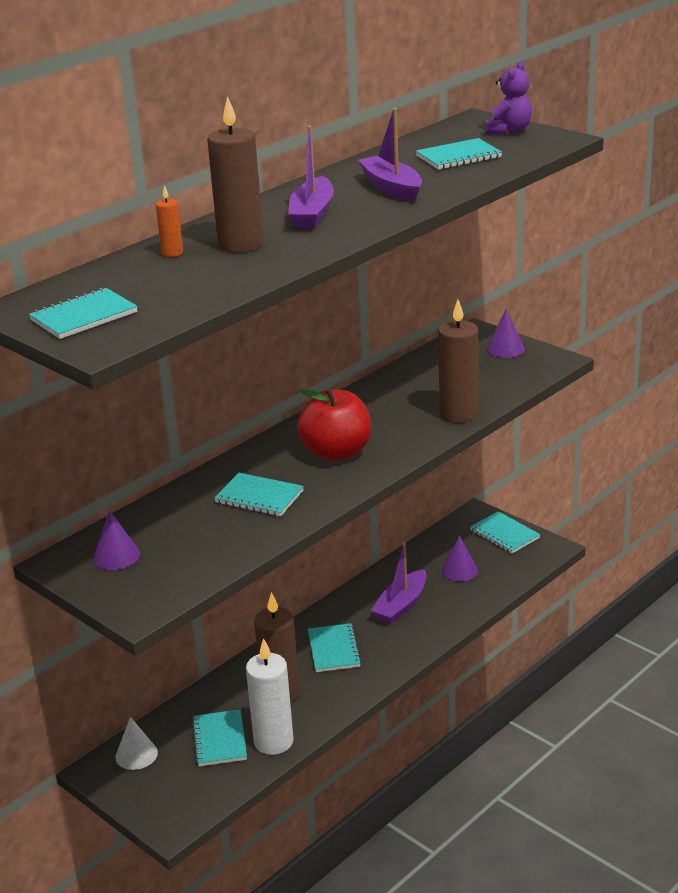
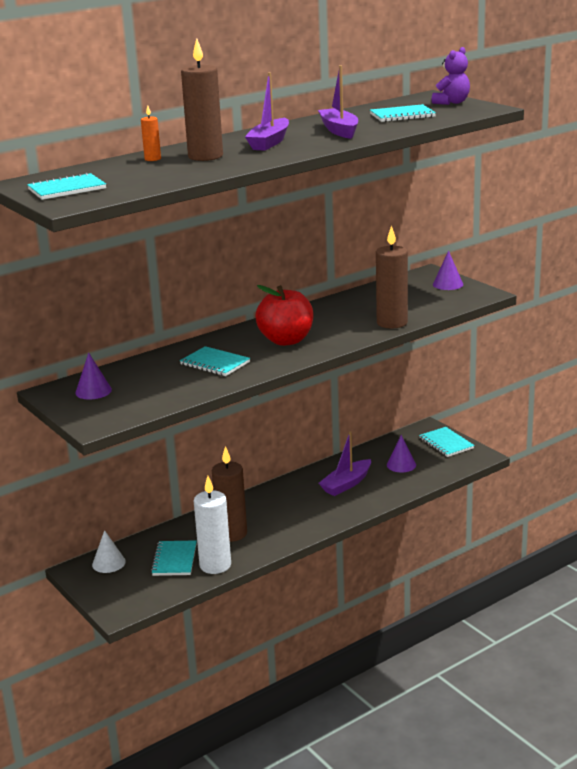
camera: 10 degrees right, 5 degrees down
(334, 650) = (283, 509): turquoise notebook -> none

